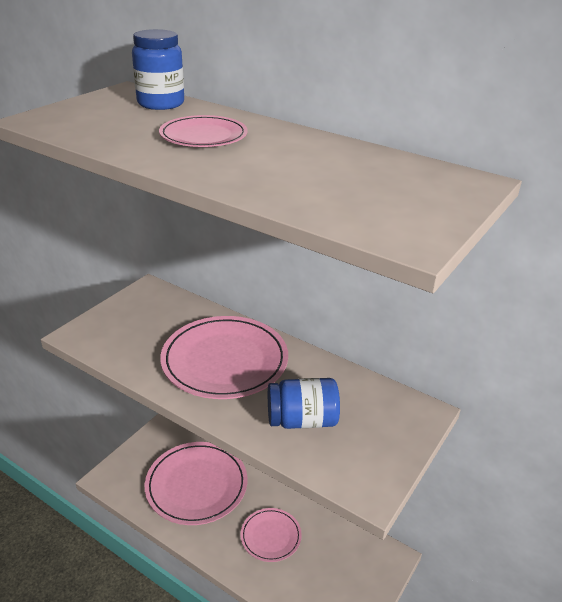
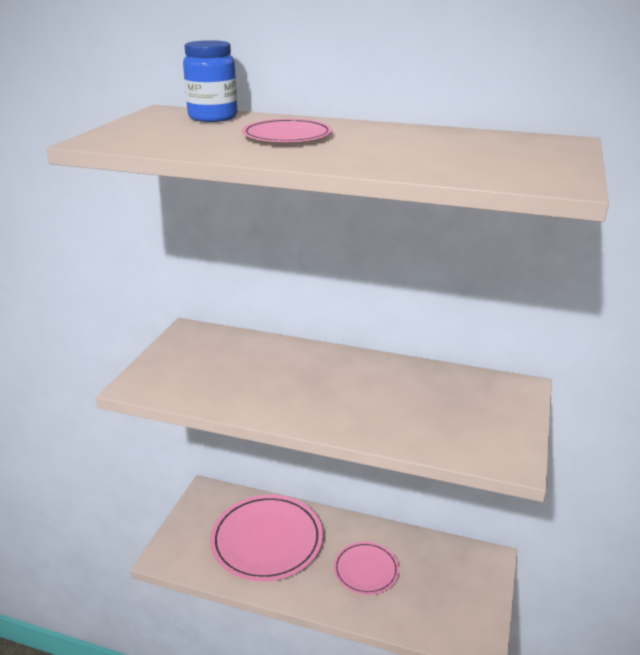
camera: 15 degrees left, 5 degrees down
(225, 360) = (308, 380): pink plate -> none
(302, 420) = (415, 416): blue jar -> none

